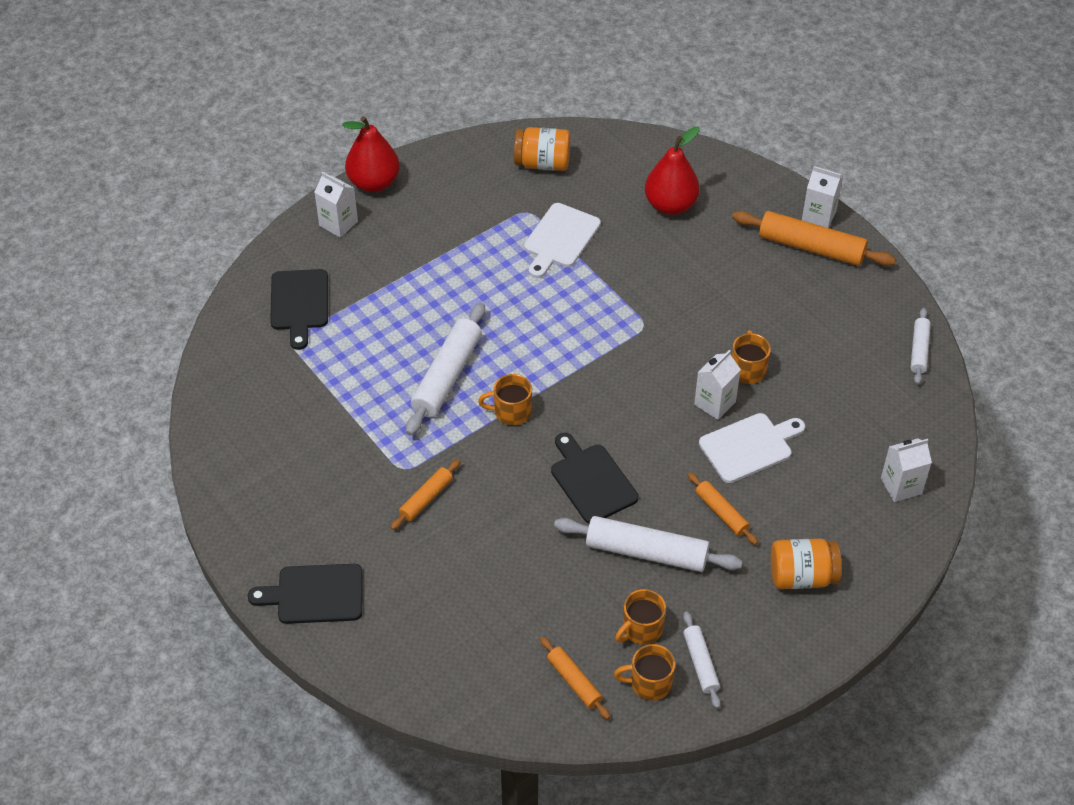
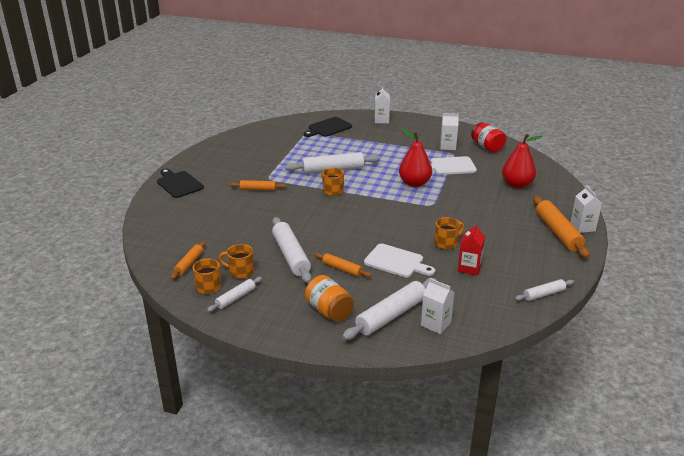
camera: 55 degrees right, 20 degrees down
(374, 182) = (414, 119): red pear -> red pear (414, 183)
(542, 163) = (487, 147): orange jar -> red jar
(591, 480) = (317, 225): black cutting board -> none
(715, 403) = (411, 241): white carton -> white carton (447, 146)
(721, 512) = (342, 269): orange rolling pin -> orange rolling pin turned 75 degrees counterclockwise
(818, 383) = (469, 268): none -> red carton
(855, 519) = (391, 315): none -> white rolling pin

